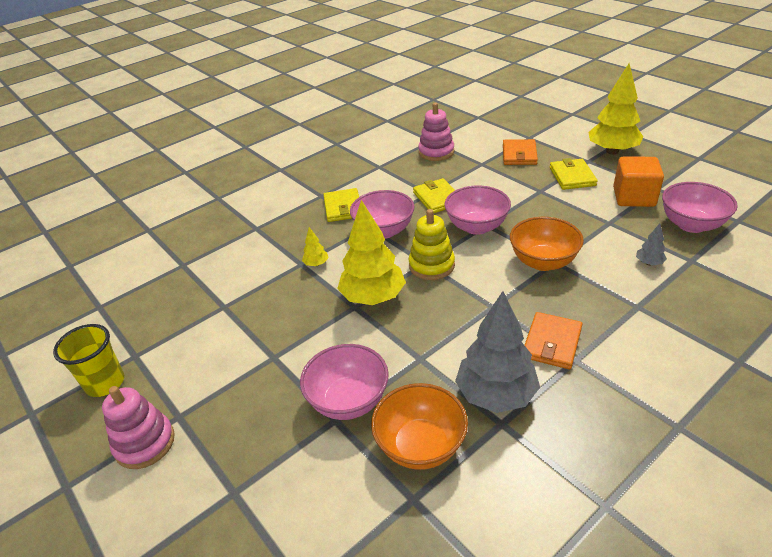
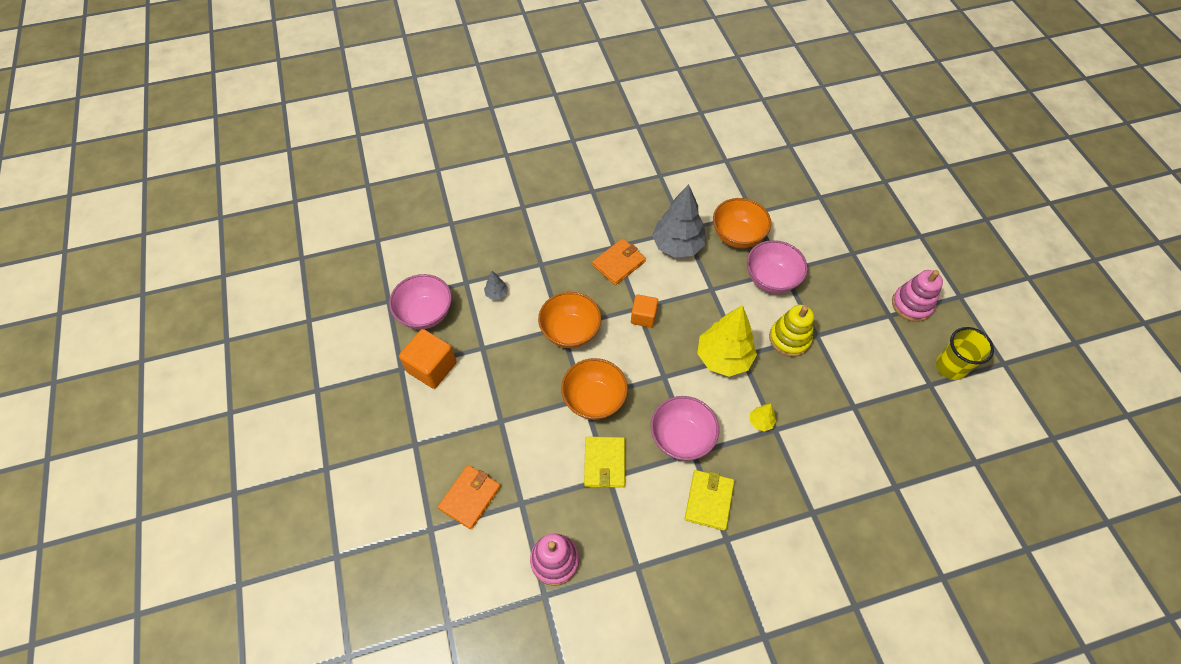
camera: 160 degrees left, 20 degrees up
(431, 265) = (660, 370): yellow stacking toy -> yellow stacking toy (789, 339)
(476, 227) = (594, 399): pink bowl -> orange bowl
(480, 301) = (643, 317): none -> orange cube
(572, 176) = (453, 426): yellow wallet -> none
(612, 151) = (376, 447): yellow tree -> none

